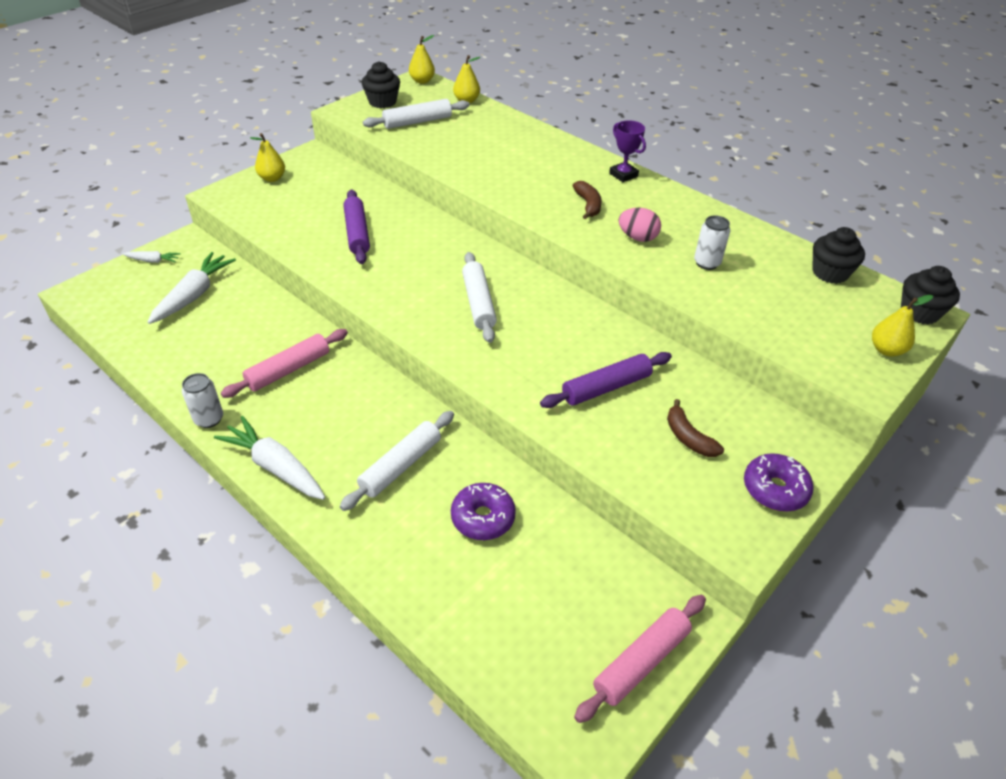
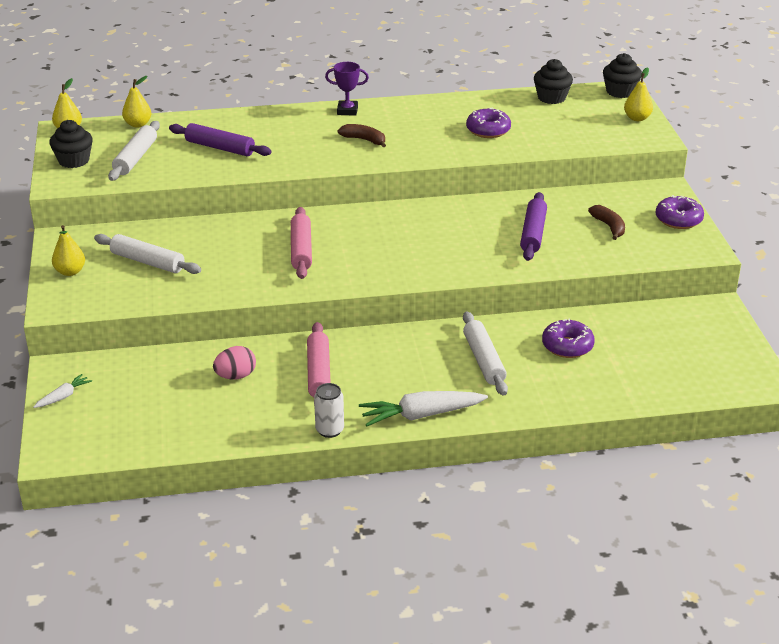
camera: 50 degrees left, 10 degrees down
(194, 295) = (152, 389): white carrot -> none
(357, 233) = (221, 260): purple rolling pin -> purple rolling pin (220, 148)
(479, 303) = (385, 243): white rolling pin -> white rolling pin (148, 262)
(637, 238) = (428, 140): pink egg -> pink egg (236, 376)
(641, 662) = (729, 338): pink rolling pin -> pink rolling pin (301, 250)
(688, 437) = (609, 226): brown banana -> brown banana turned 120 degrees counterclockwise
(706, 263) = (488, 130): white can -> purple donut

